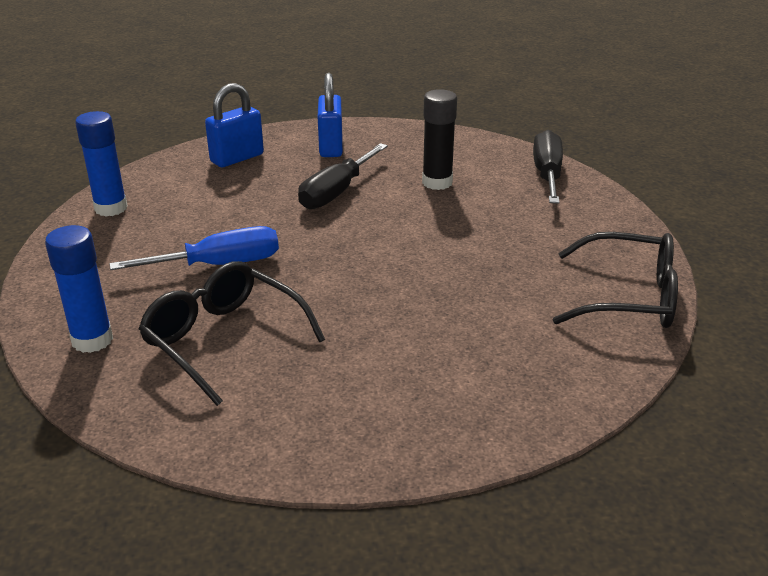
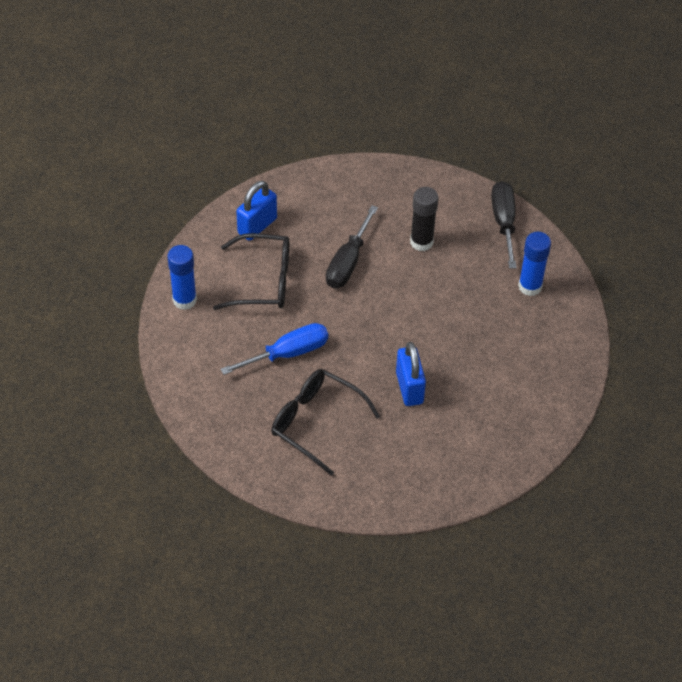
camera: 10 degrees left, 20 degrees up
(92, 340) = (233, 432): blue glue stick -> blue glue stick (530, 286)
(331, 147) = (328, 202): blue padlock -> blue padlock (409, 388)
(627, 297) = (565, 355): black glasses -> black glasses (263, 281)

